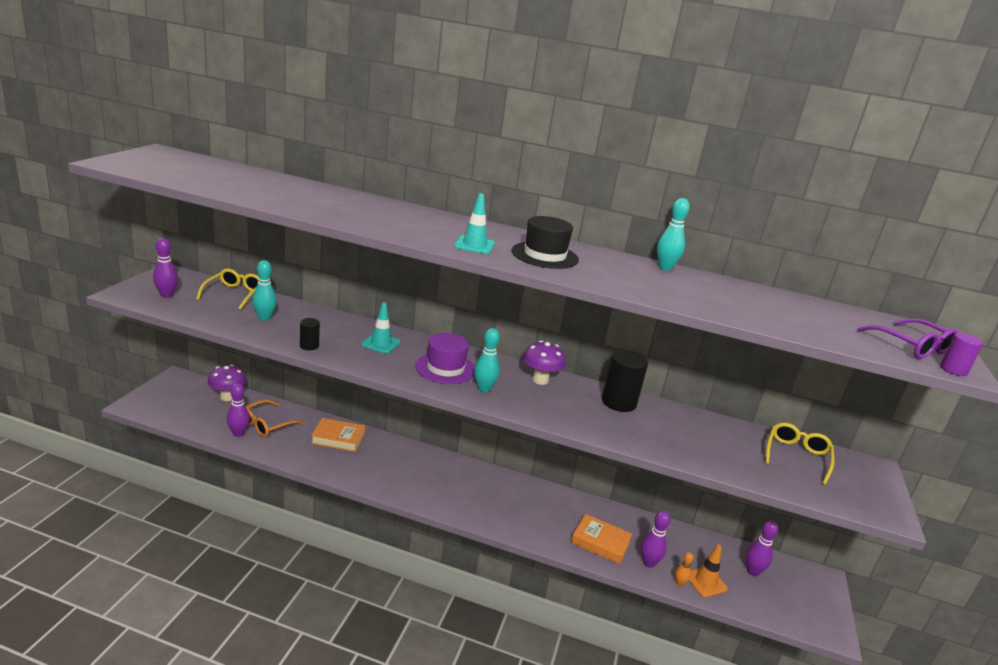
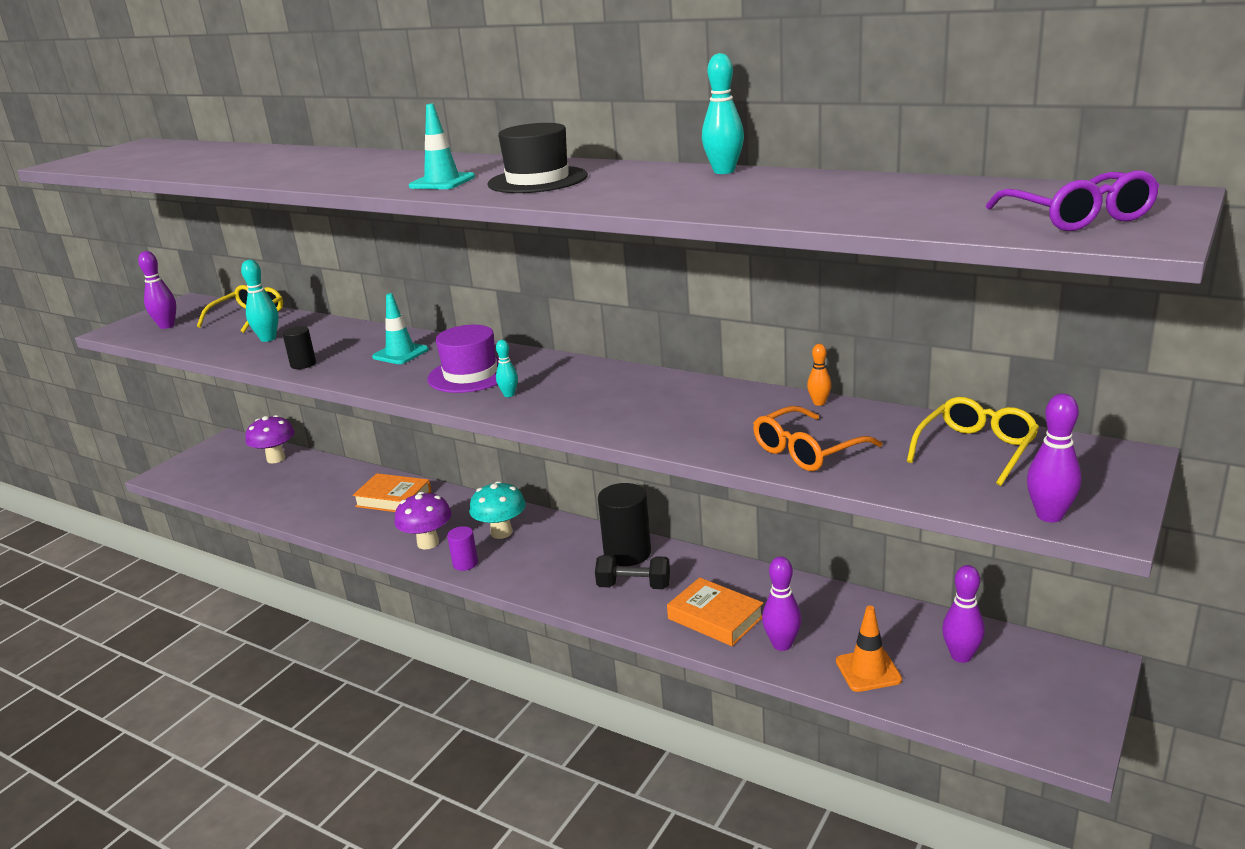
camera: 20 degrees right, 0 degrees up
(238, 433) = (270, 499): purple bowling pin -> purple bowling pin (1049, 516)
(267, 424) = (310, 487): orange glasses -> orange glasses (808, 451)
(430, 471) = (501, 532): none -> turquoise mushroom
(484, 389) = (509, 394): turquoise bowling pin -> turquoise bowling pin, size x0.60
(539, 517) = (634, 586): none -> black dumbbell
(540, 380) = (602, 378): purple mushroom -> purple mushroom (428, 543)
(619, 402) = (709, 397): black cylinder -> black cylinder (627, 553)
(679, 583) = (821, 672): orange bowling pin -> orange bowling pin (819, 403)
(953, 370) = (1125, 239): purple cylinder -> purple cylinder (465, 563)

